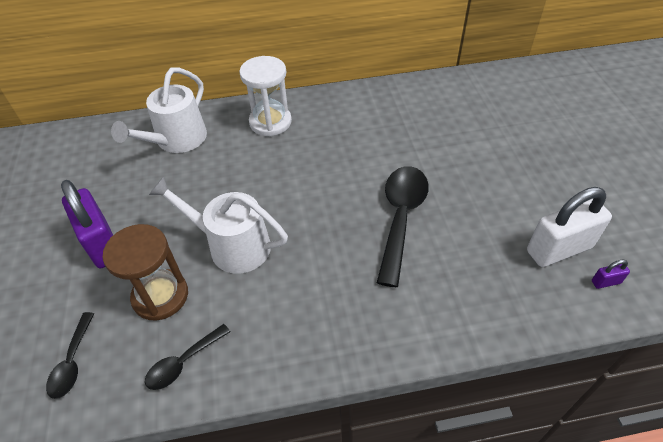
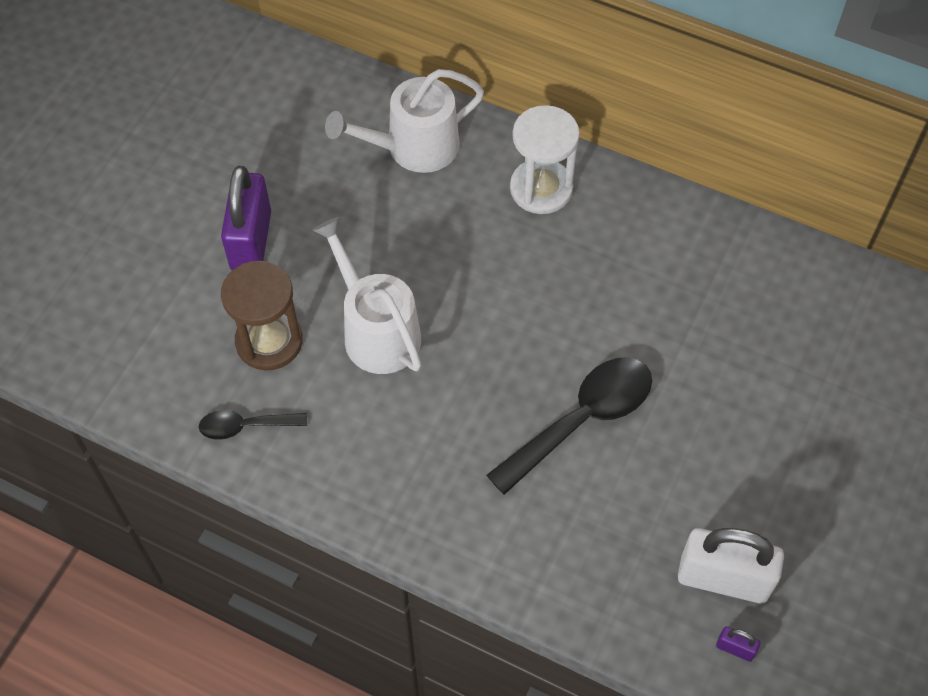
camera: 35 degrees right, 10 degrees up
(72, 362) = (152, 357): black spoon -> none

